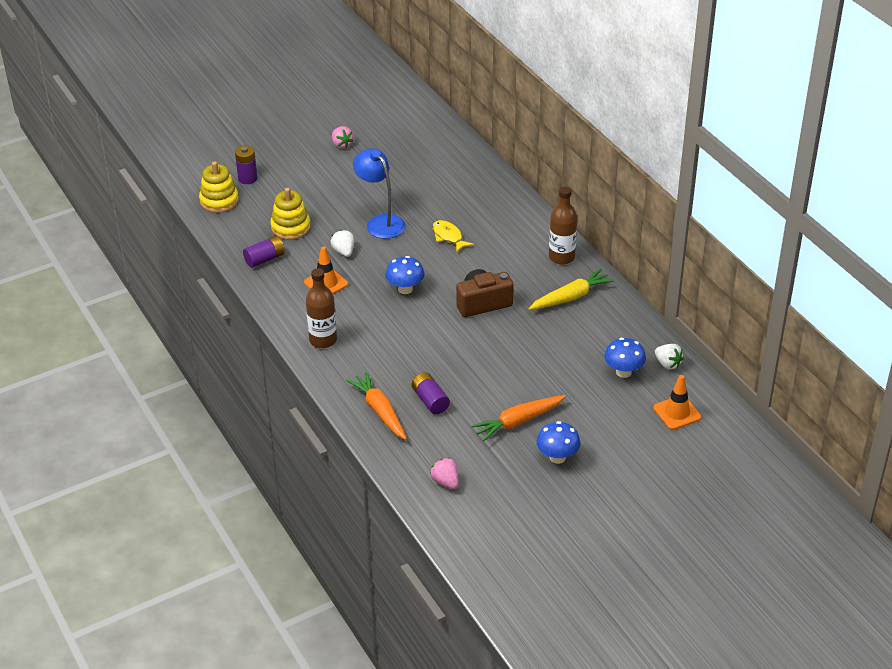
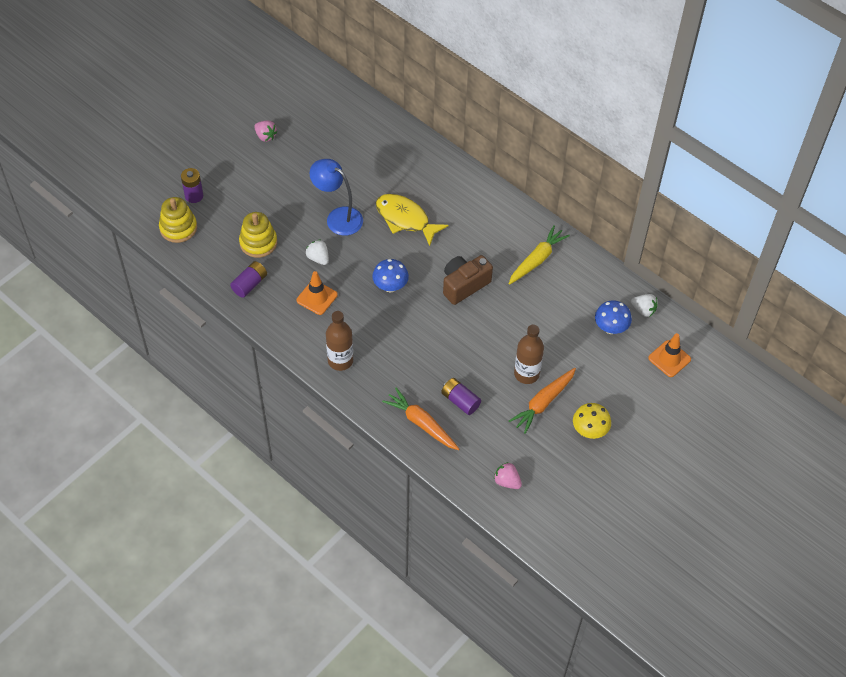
camera: 20 degrees left, 15 degrees up
(448, 237) = (405, 219): yellow fish -> yellow fish, size x1.63
(557, 457) = (589, 431): blue mushroom -> yellow mushroom
(561, 257) = (512, 218): brown bottle -> brown bottle (526, 374)

